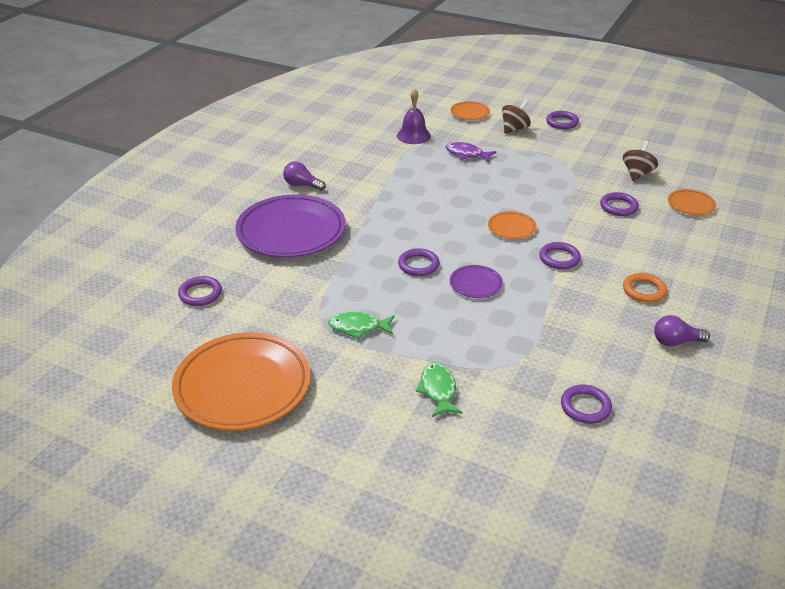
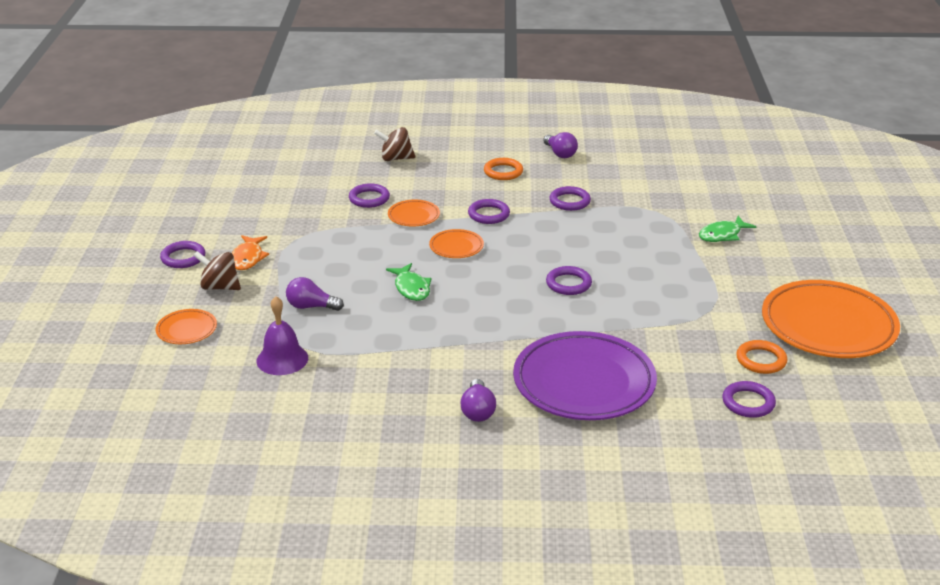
camera: 115 degrees left, 5 degrees down
(237, 323) = (761, 360): none -> orange ring
(358, 327) = (692, 291): green fish -> green fish (411, 288)
(467, 154) = (311, 306): purple fish -> purple light bulb
(475, 284) = (569, 247): purple plate -> none
(547, 143) = (248, 258): none -> orange fish
(585, 407) = (671, 177): purple ring -> purple ring (569, 201)
(637, 174) = (291, 197): brown spinning top -> brown spinning top (395, 158)
(691, 205) = (338, 165): orange plate -> orange plate (413, 216)

